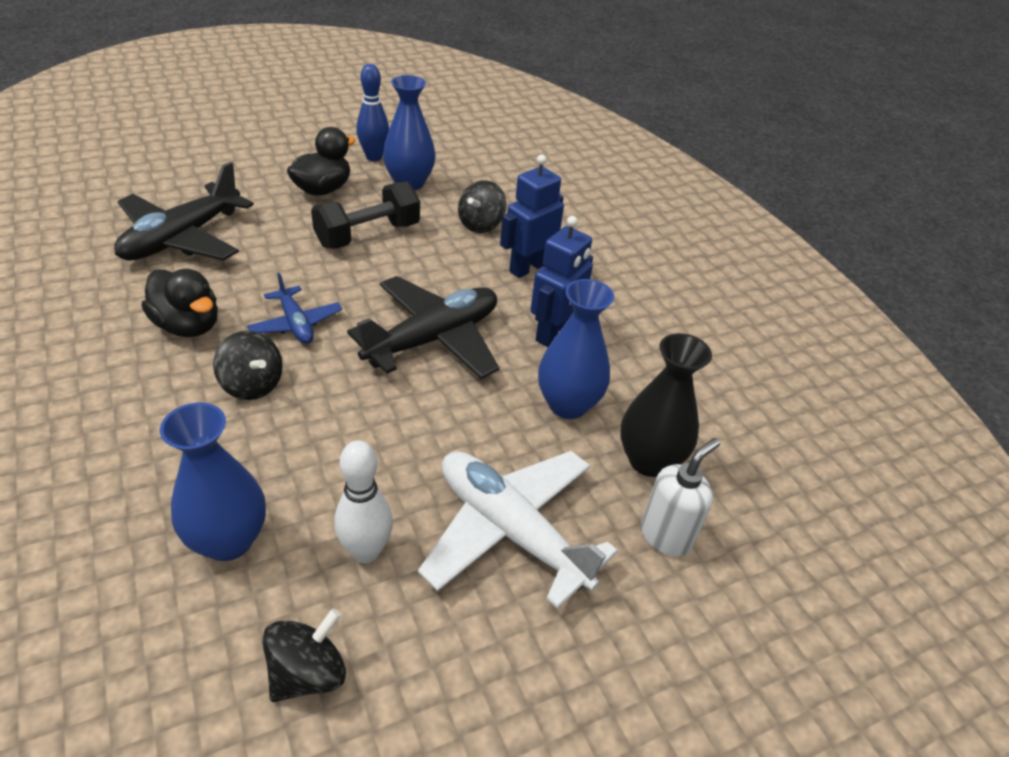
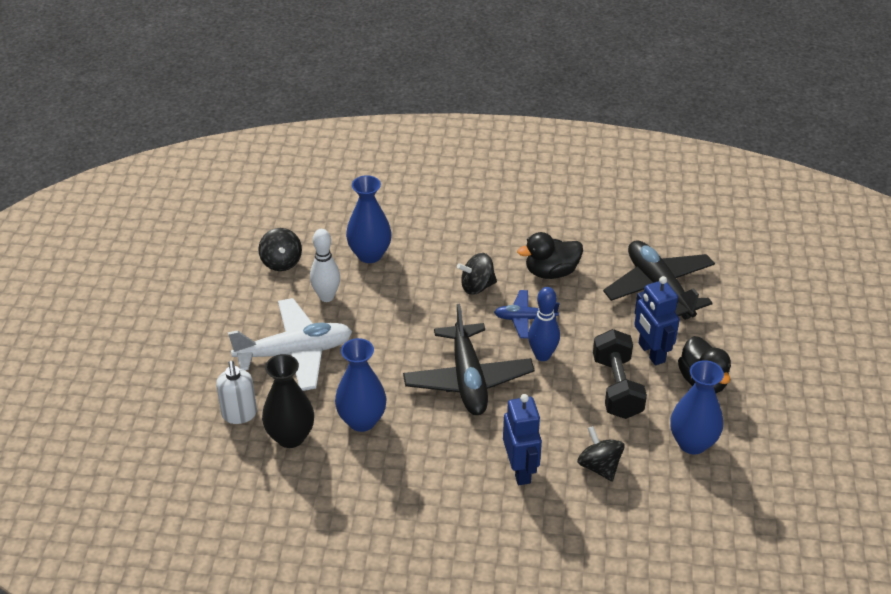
camera: 125 degrees right, 0 degrees up
(374, 157) = (753, 434): blue bowling pin -> blue bowling pin (542, 355)
(554, 333) = (432, 448): blue robot -> blue robot (651, 353)

